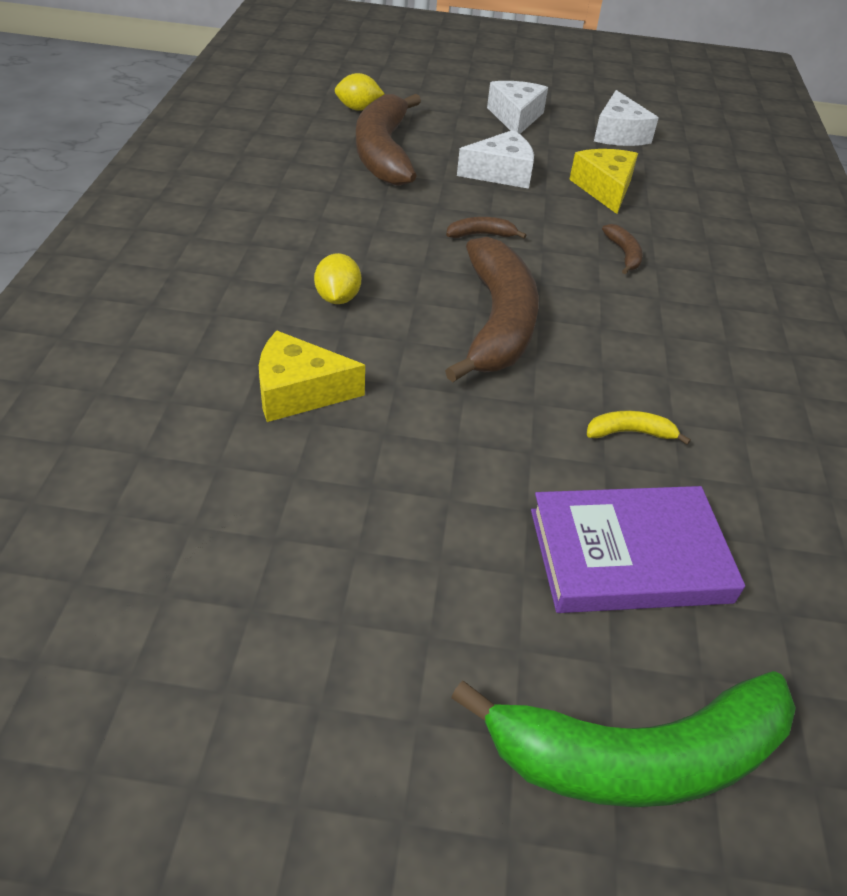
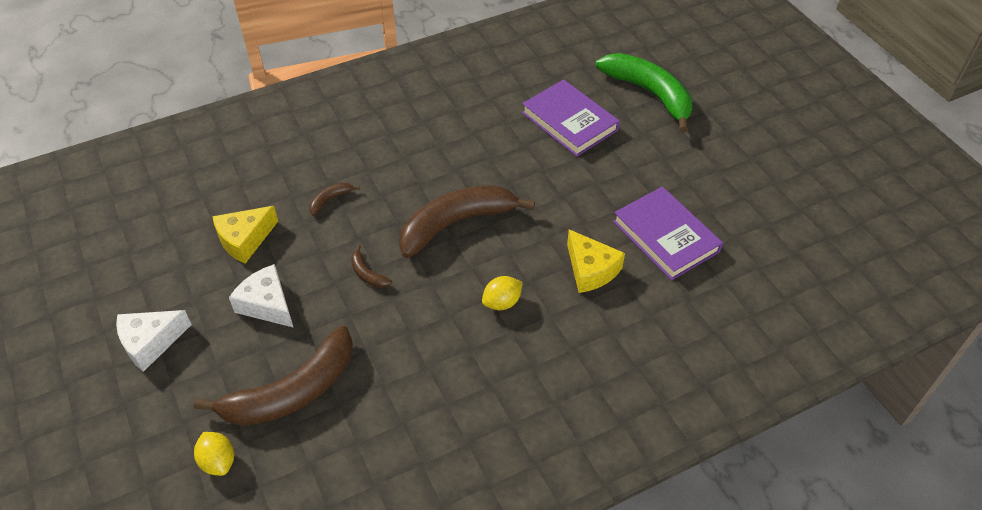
camera: 120 degrees left, 5 degrees up
(264, 507) = (666, 236): none -> purple book
(618, 134) = (136, 266): white cheese -> none
(630, 432) = (495, 144): yellow banana -> none

